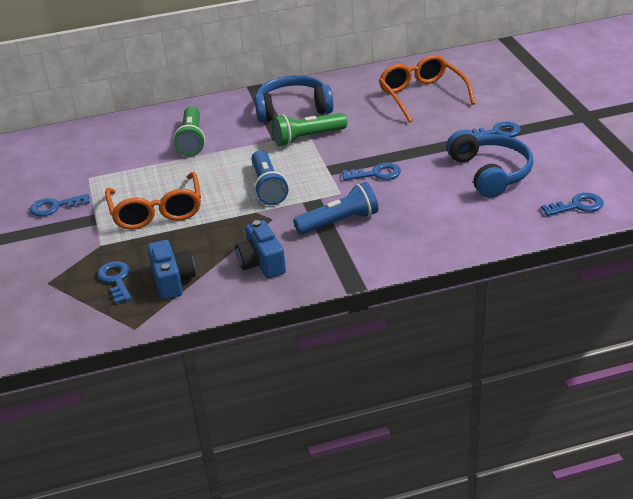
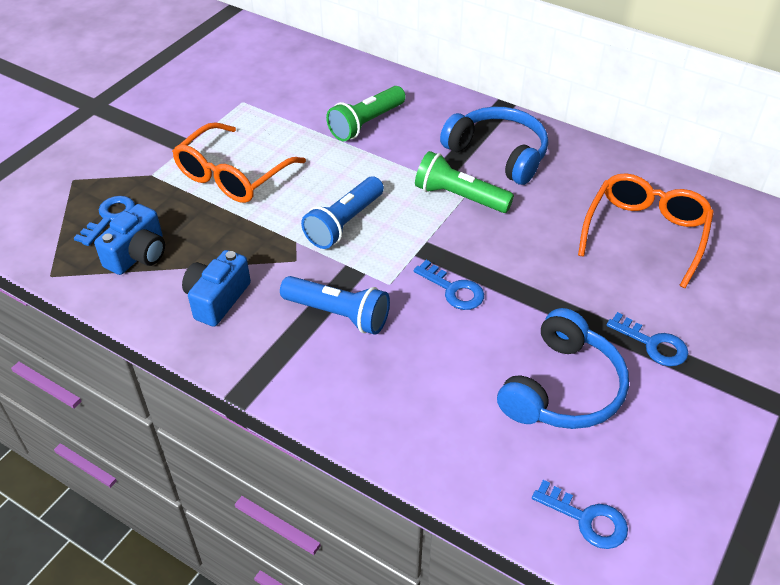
camera: 45 degrees right, 10 degrees up
(55, 207) = (181, 112): blue key -> none

